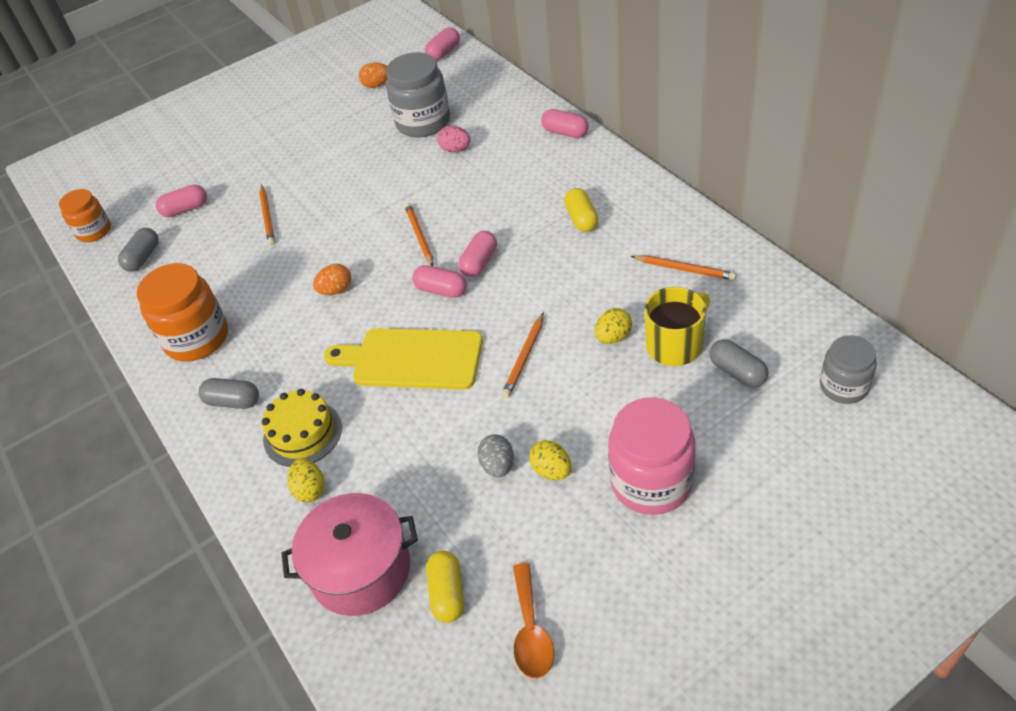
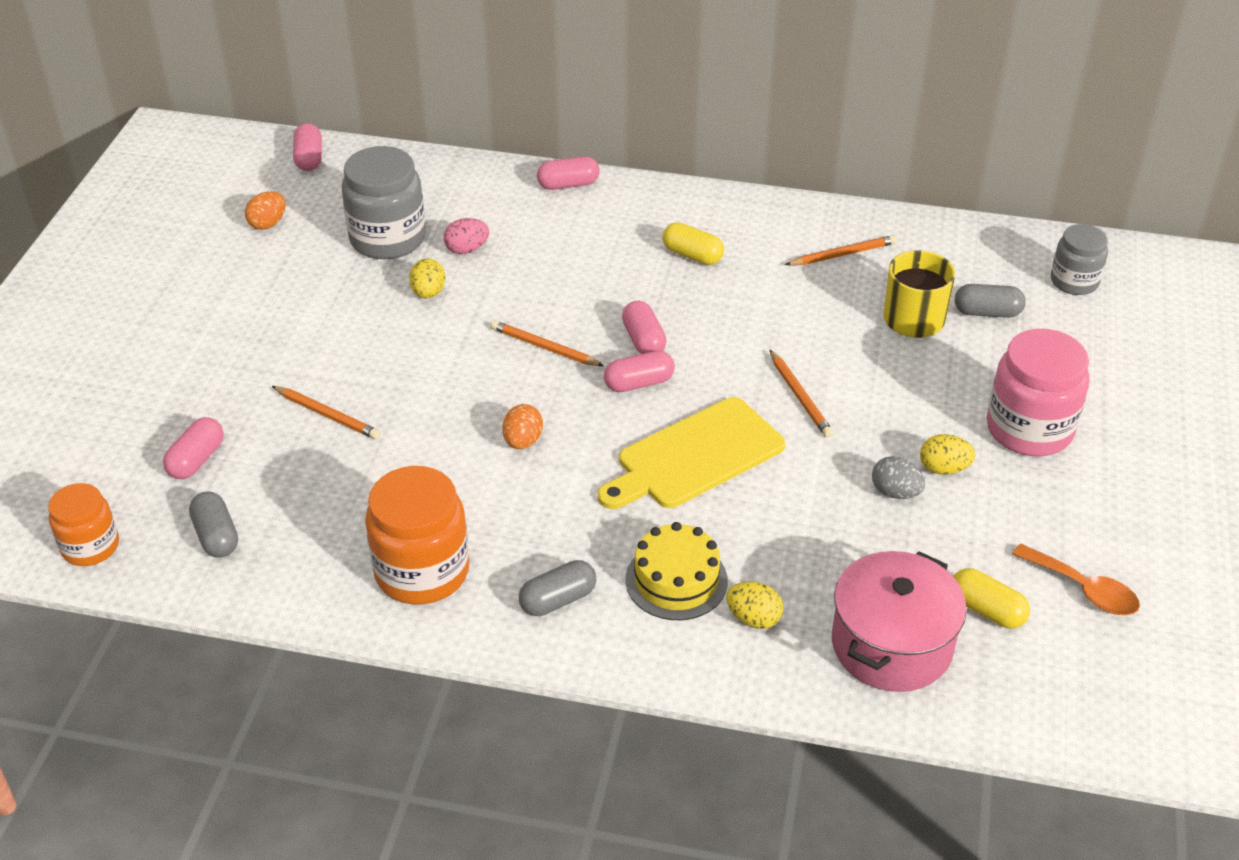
camera: 50 degrees left, 5 degrees down
(613, 337) = (854, 338): yellow egg -> yellow egg (428, 293)

